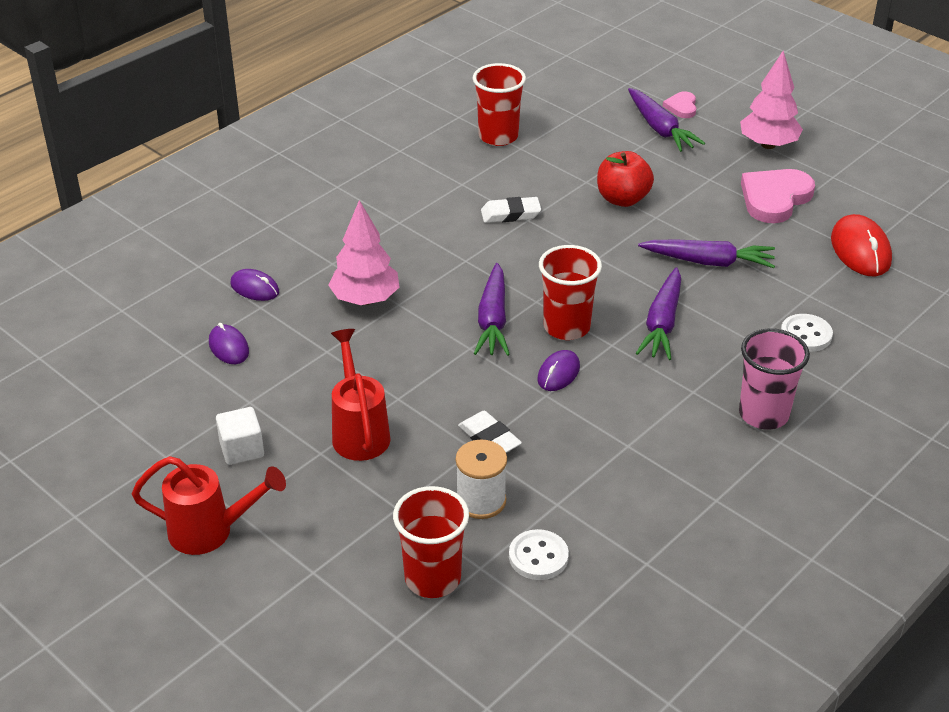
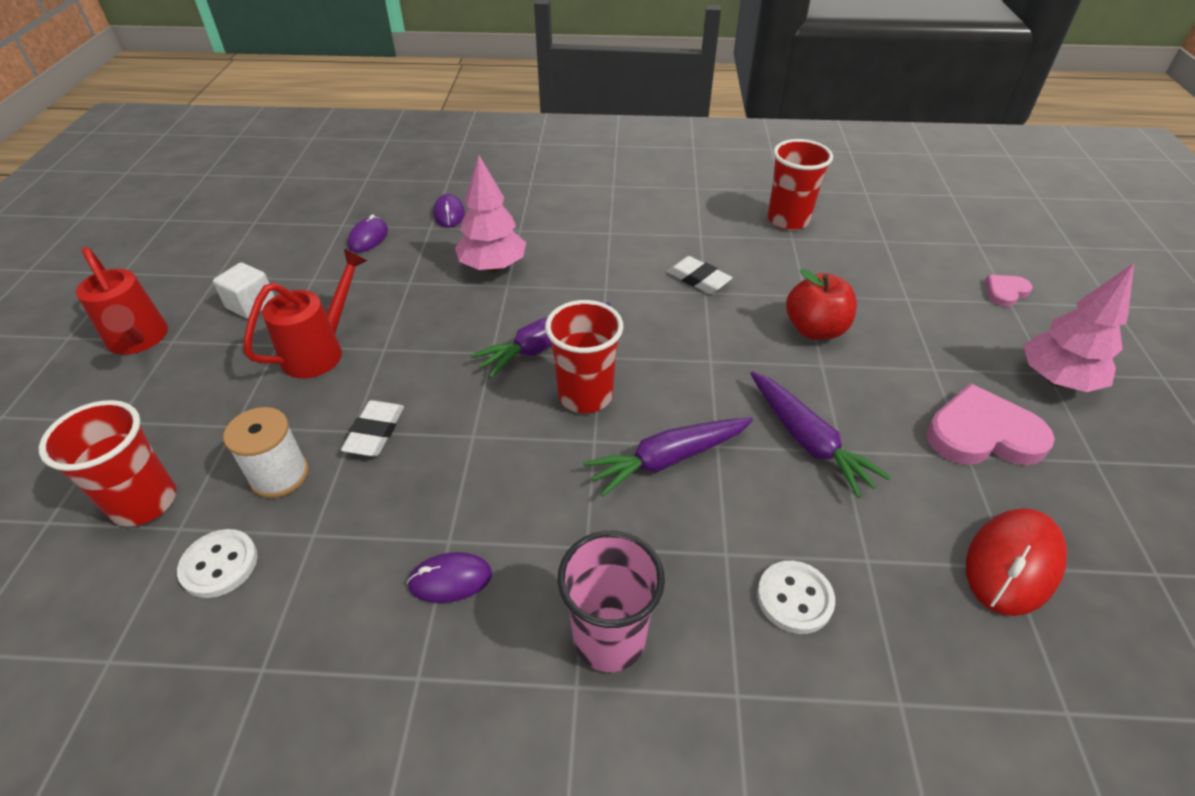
camera: 50 degrees right, 5 degrees up
(558, 373) = (512, 427): purple mouse -> purple mouse (450, 579)
(660, 129) = (951, 296): purple carrot -> none

